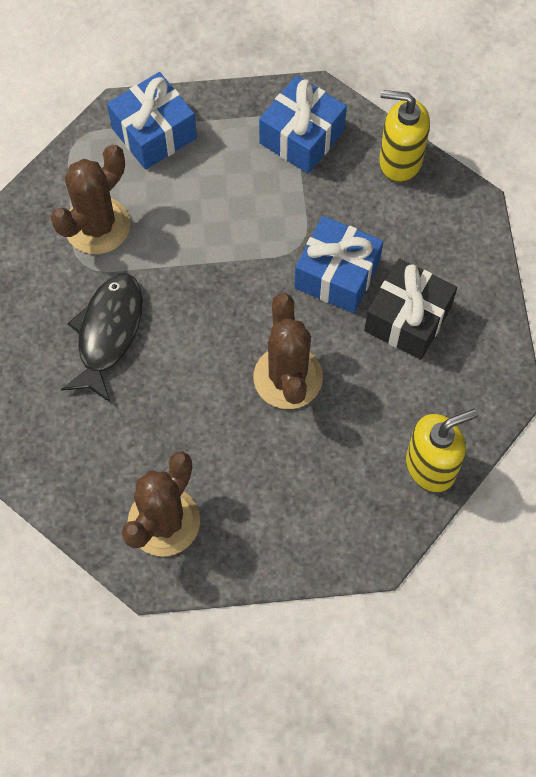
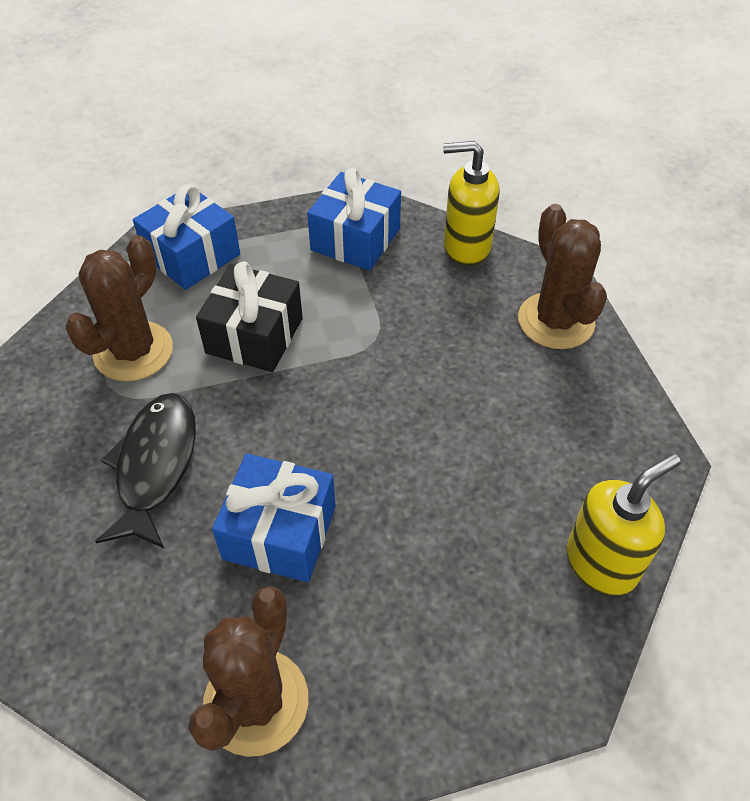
camera: 10 degrees left, 15 degrees down
(288, 377) = (392, 483): brown cactus -> brown cactus (555, 321)
(337, 275) = (425, 363): blue gift -> blue gift (280, 532)
(407, 319) = (520, 397): black gift -> black gift (254, 335)

